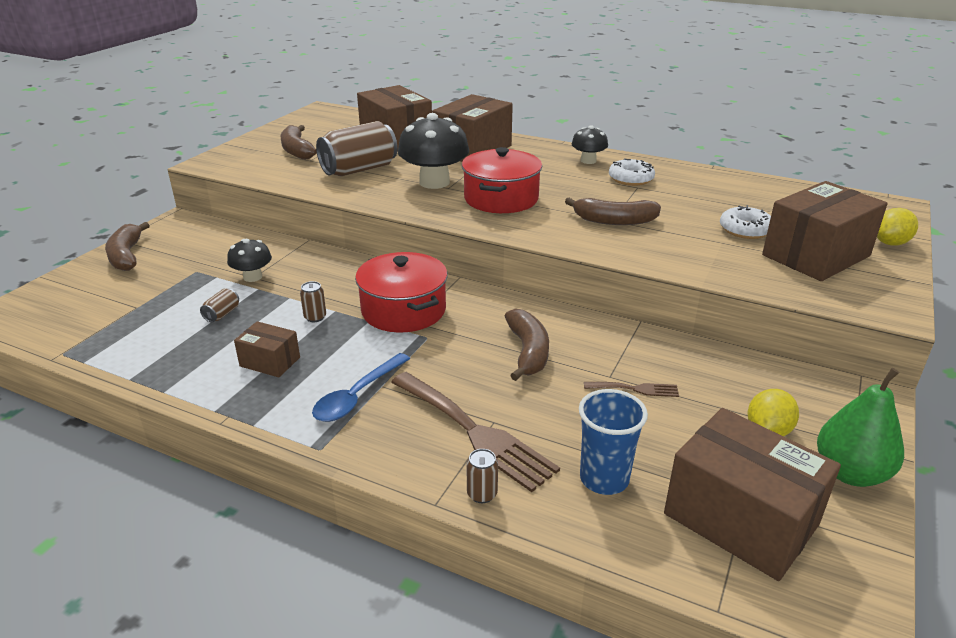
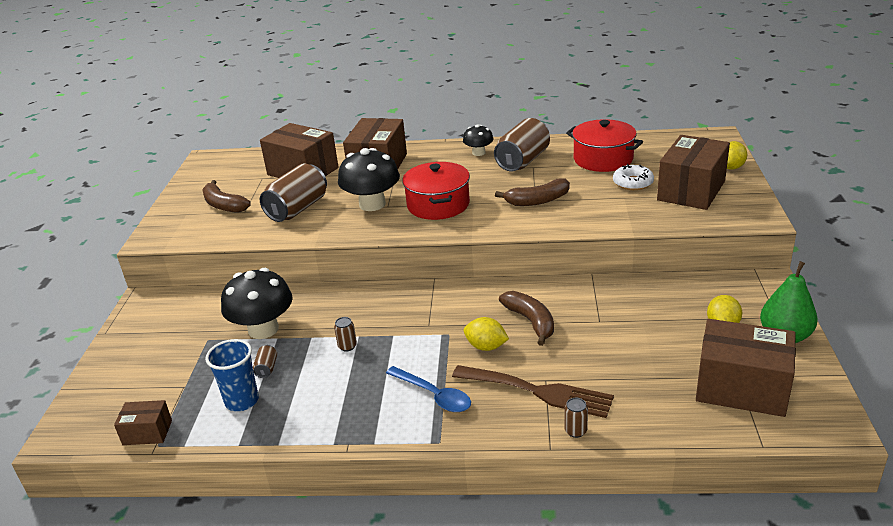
camera: 20 degrees left, 0 degrees up
(127, 256) = (127, 345): brown banana -> none
(252, 277) = (263, 329): black mushroom -> black mushroom, size x1.82
(270, 362) = (343, 393): brown box -> brown box (147, 432)
(357, 396) = (434, 395): blue spoon -> blue spoon turned 60 degrees counterclockwise
(403, 310) = (413, 319): red pot -> red pot (603, 159)
(456, 363) = (486, 347): none -> yellow lemon
(604, 479) = (645, 392): blue cup -> blue cup (242, 401)
(631, 179) = (523, 161): white donut -> brown can
(635, 389) = (623, 324): brown fork -> none

